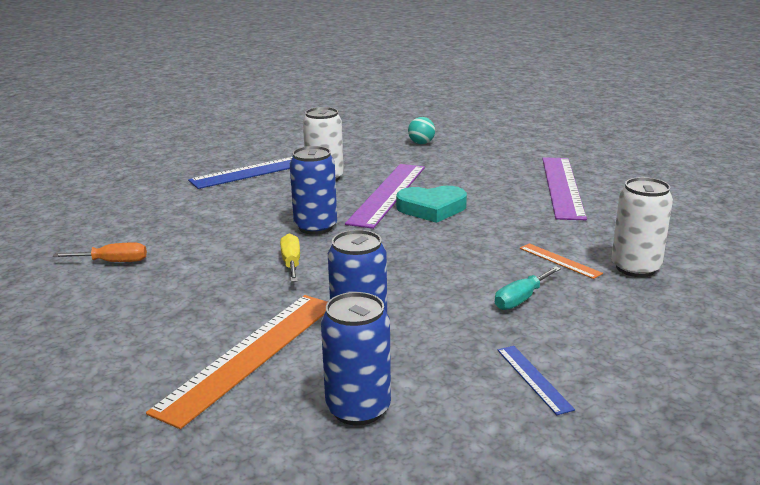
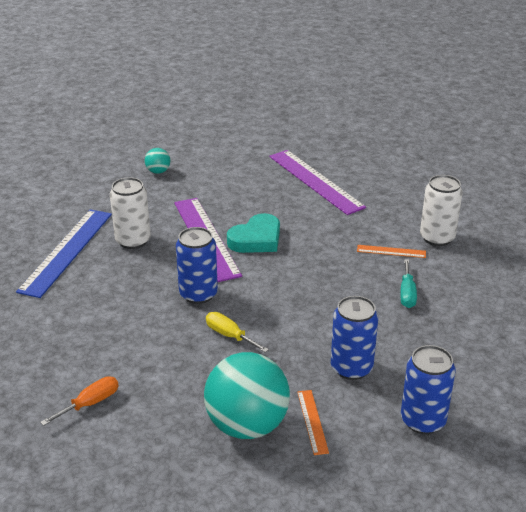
camera: 40 degrees left, 10 degrees up
(193, 330) = (247, 425): none -> turquoise ball
(251, 355) = (312, 421): orange ruler -> orange ruler, size x0.46
(534, 378) = (480, 348): blue ruler -> none

